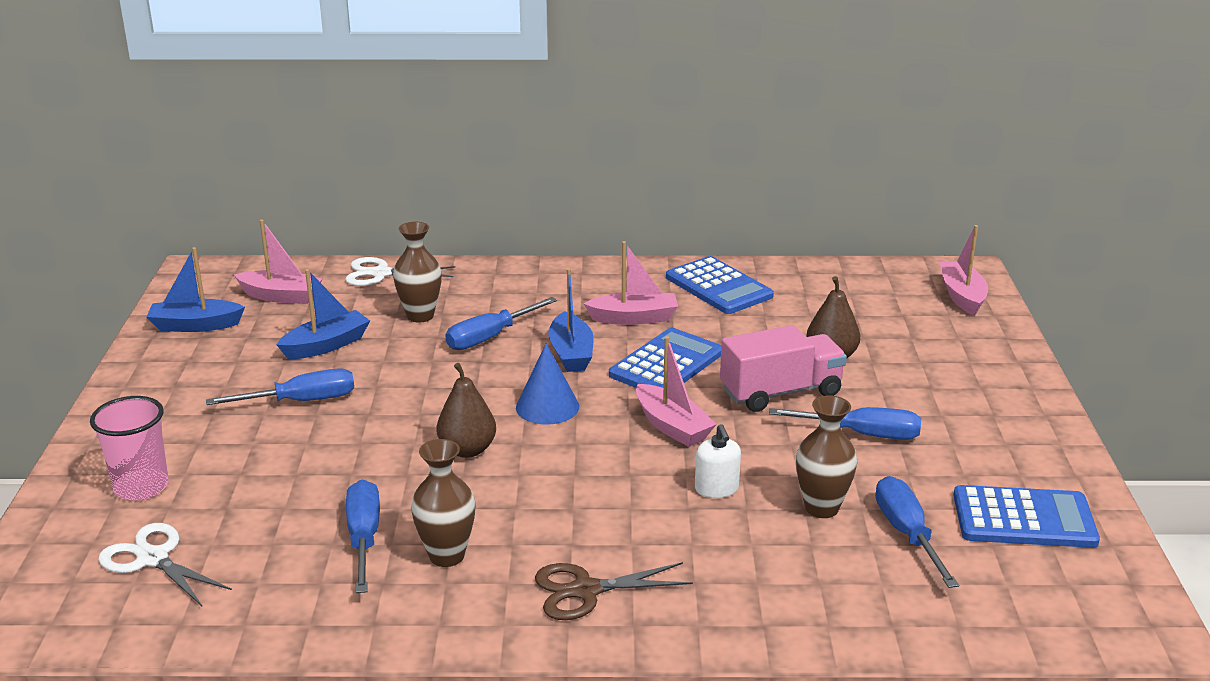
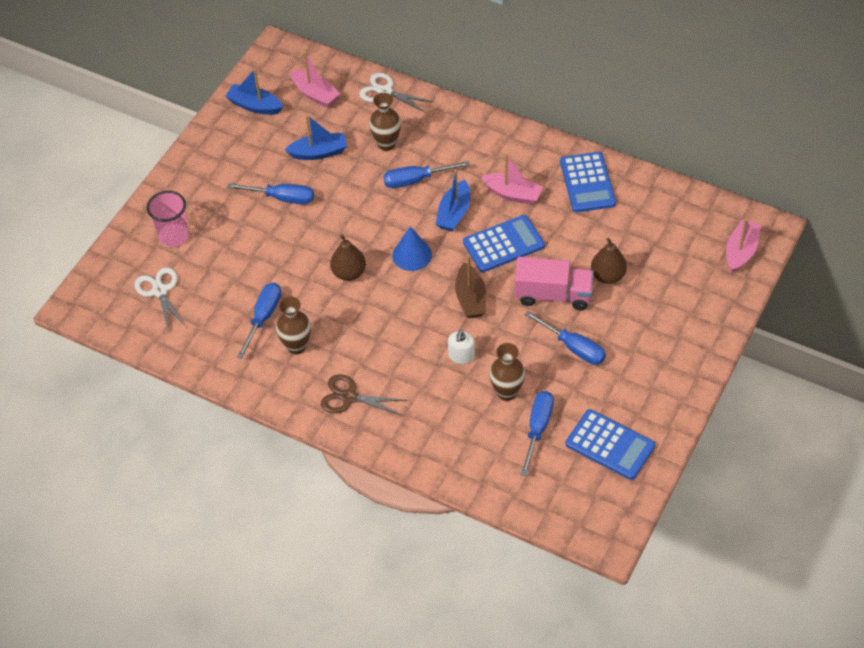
camera: 30 degrees right, 25 degrees up
(672, 426) = (470, 298): pink boat -> brown boat

